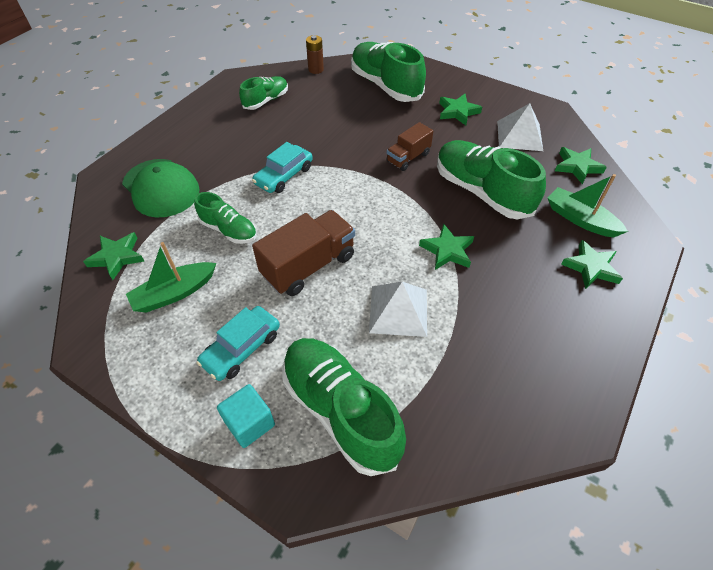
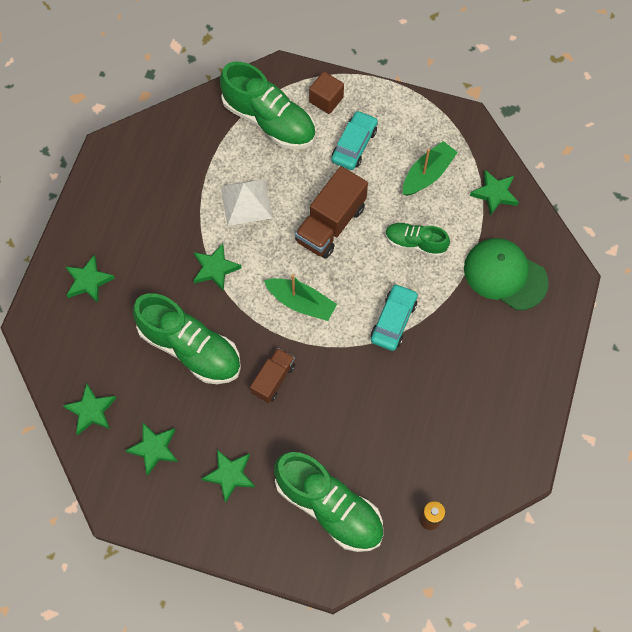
camera: 165 degrees right, 15 degrees up
(249, 423) = (326, 100): turquoise cube -> brown cube
(266, 101) = (465, 436): green shoe -> none
(519, 135) = (154, 449): white pyramid -> green star
(580, 219) = (94, 335): green boat -> green boat (301, 303)

